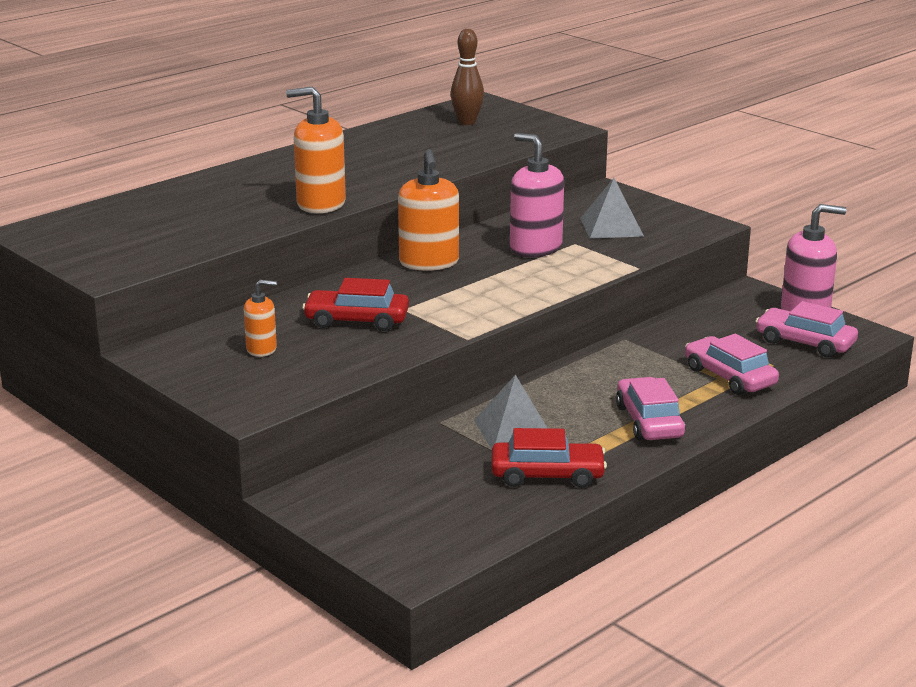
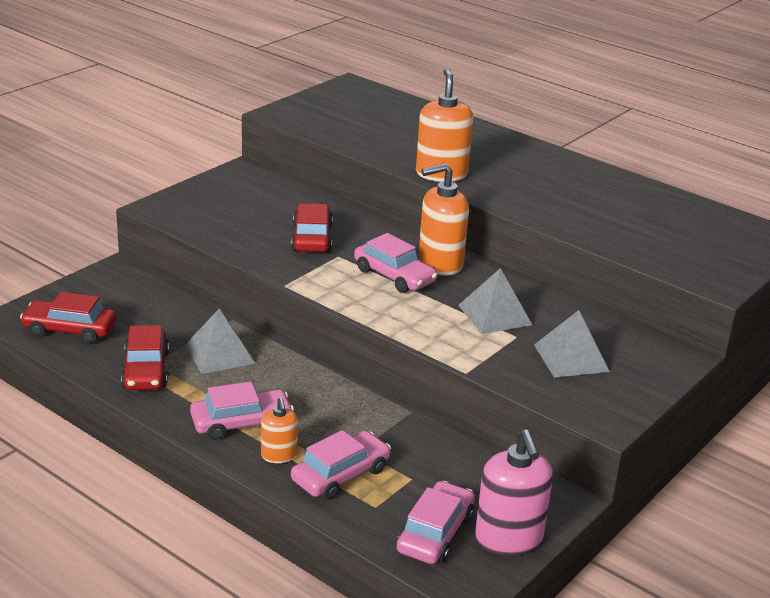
camera: 80 degrees right, 5 degrees up
(261, 349) = (254, 206): orange soap dispenser -> orange soap dispenser (279, 455)
(450, 527) = (70, 329): none -> red car
(453, 285) = (394, 276): none -> pink car
(467, 122) = (701, 230): brown bowling pin -> none
(535, 248) = (494, 315): pink soap dispenser -> grey pyramid

